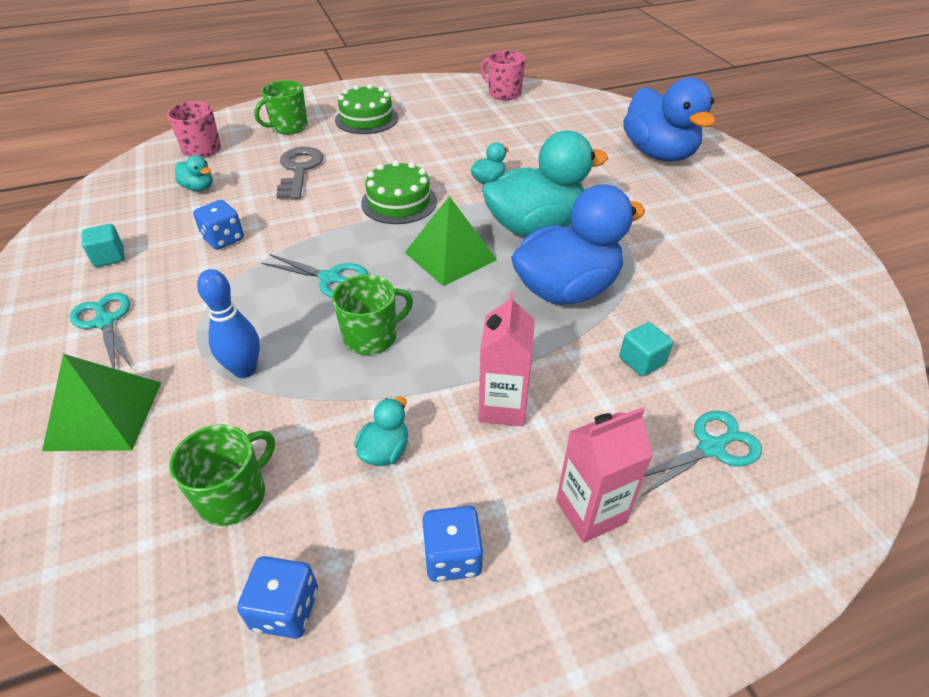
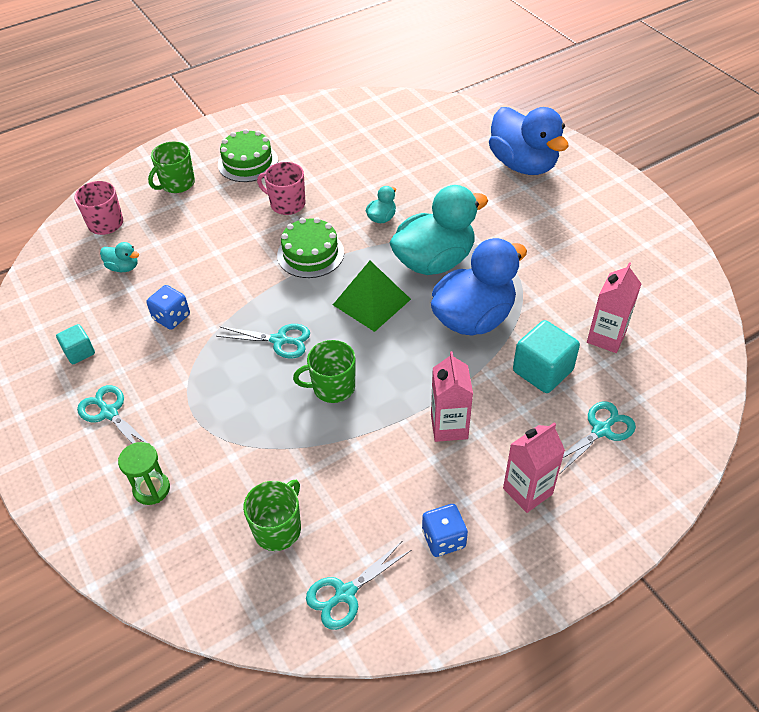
camera: 10 degrees left, 5 degrees up
(104, 415) = (151, 489): green pyramid -> green hourglass
(245, 370) = (243, 433): blue bowling pin -> none
(285, 609) = (345, 593): blue dice -> turquoise scissors
(299, 170) = (208, 233): grey key -> none
(372, 337) = (332, 387): green mug -> green mug turned 150 degrees counterclockwise
(385, 451) = (374, 476): turquoise duck -> none
(504, 93) = (368, 111): pink mug -> pink mug (287, 204)
(642, 361) = (542, 371): turquoise cube -> turquoise cube, size x1.73
(733, 336) = (606, 337): none -> pink carton

